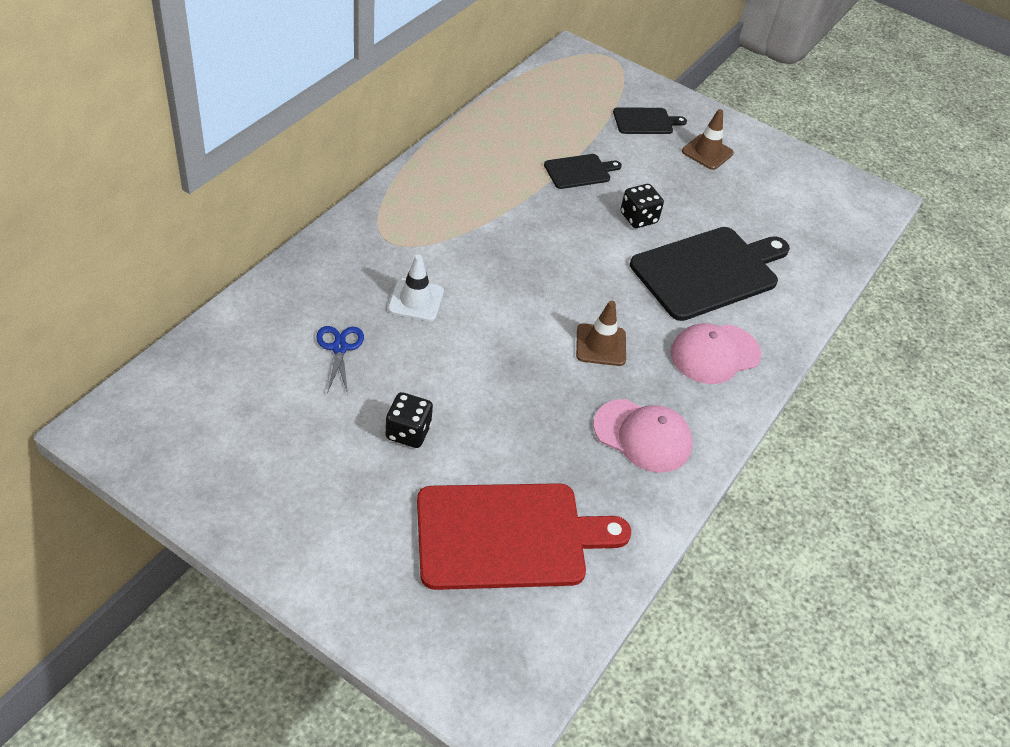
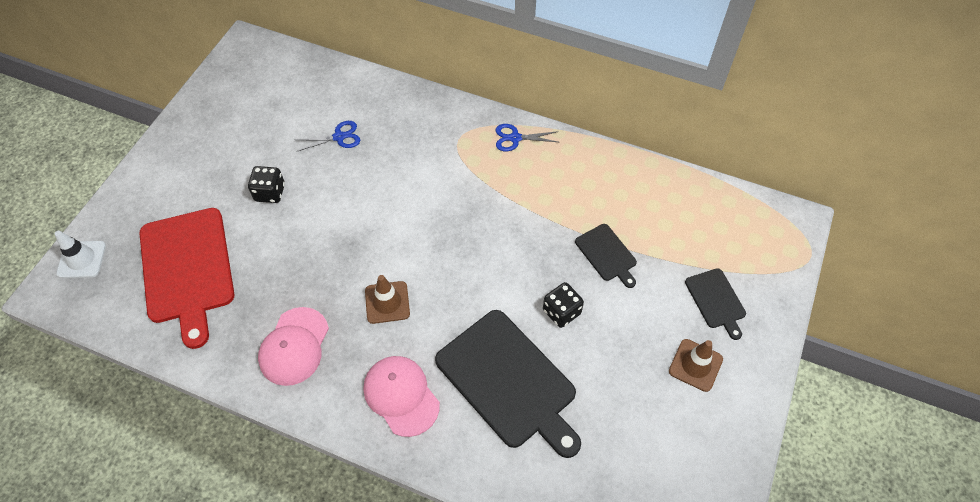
camera: 85 degrees right, 10 degrees up
(406, 197) = (515, 138): none -> blue scissors
(416, 300) = (400, 169): white traffic cone -> white traffic cone (81, 259)

